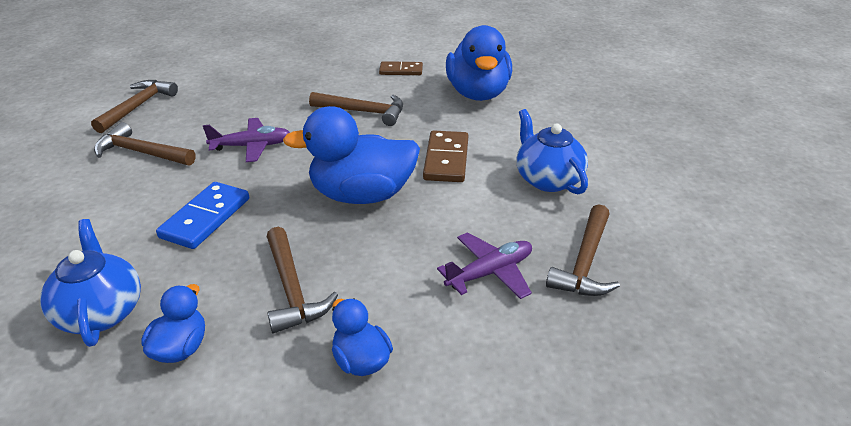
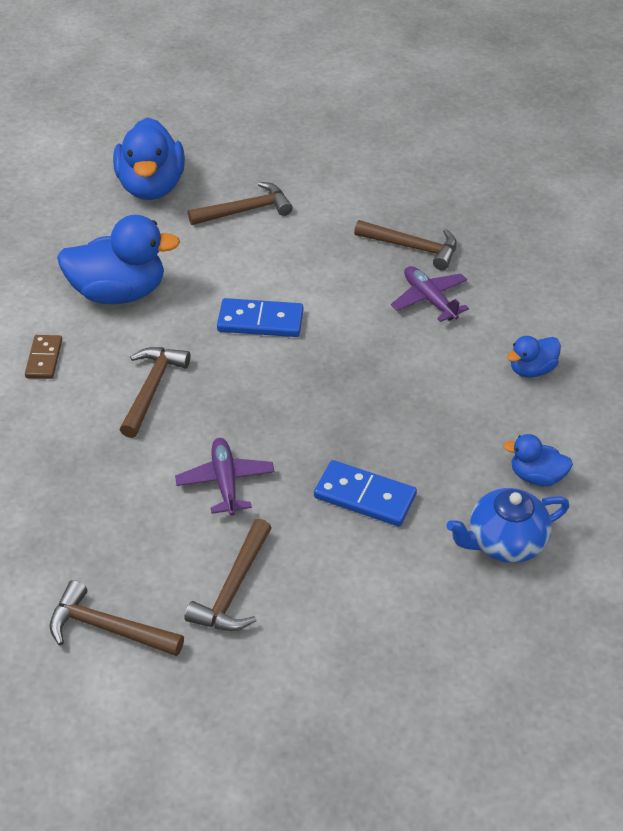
camera: 90 degrees left, 10 degrees up
(292, 289) = (462, 416): brown hammer -> brown hammer (246, 210)
(362, 195) = (323, 381): blue duck -> blue duck (152, 187)
(446, 159) = (260, 321): brown domino -> blue domino
(547, 179) = (297, 256): blue teapot -> none

